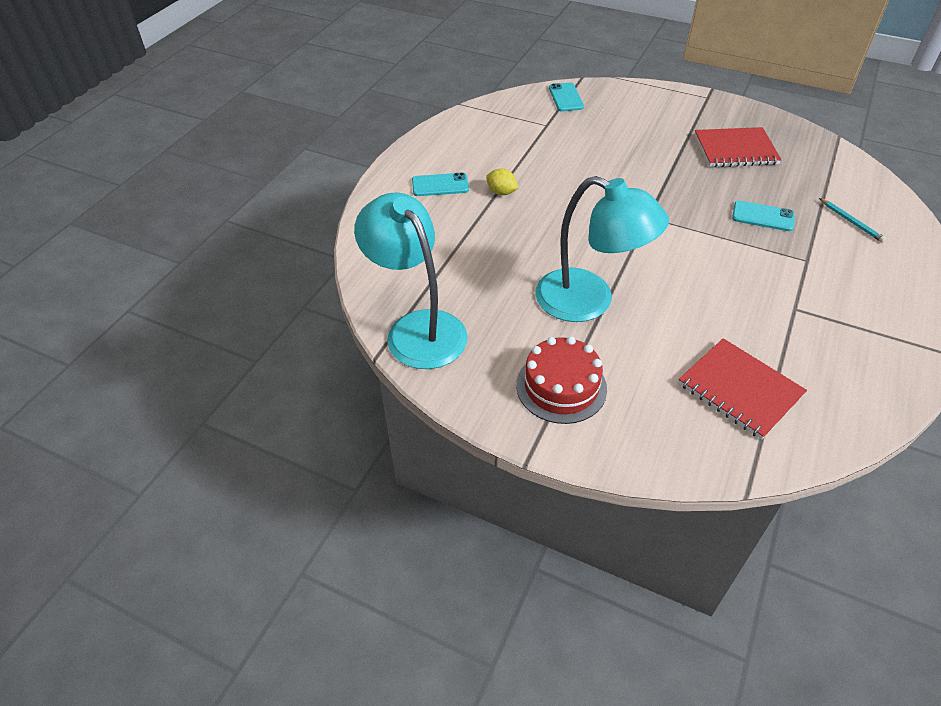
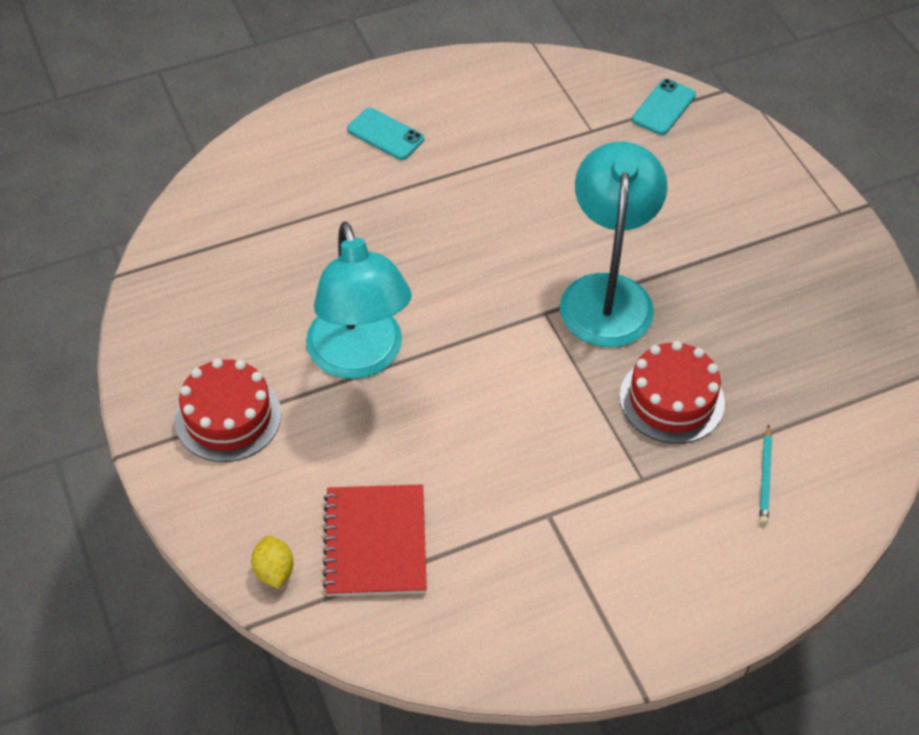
camera: 40 degrees right, 5 degrees up
(417, 328) = (181, 273): turquoise lamp -> turquoise lamp (607, 293)
(501, 192) = (434, 183): yellow lemon -> yellow lemon (274, 571)
(735, 150) = (767, 302): red notebook -> none
(763, 216) = (672, 399): turquoise phone -> red cake

